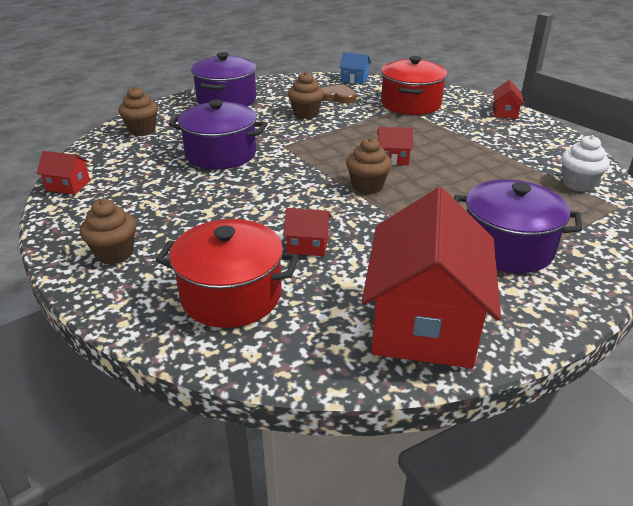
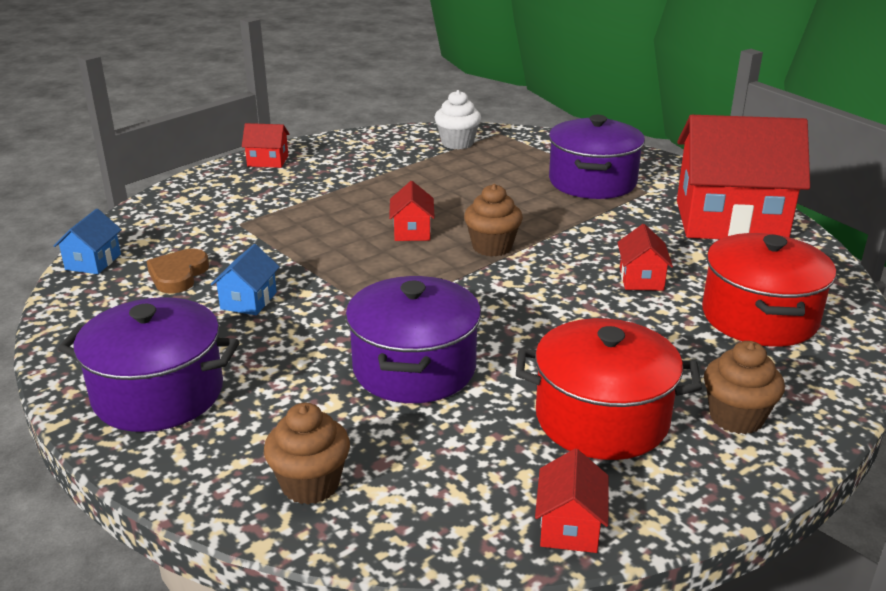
camera: 95 degrees left, 5 degrees down
(306, 114) = (249, 301): brown cupcake -> blue house
(410, 104) = (224, 217): red pot -> red pot (601, 419)

